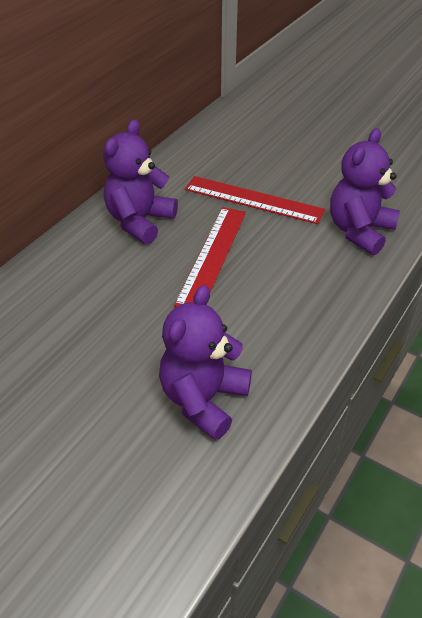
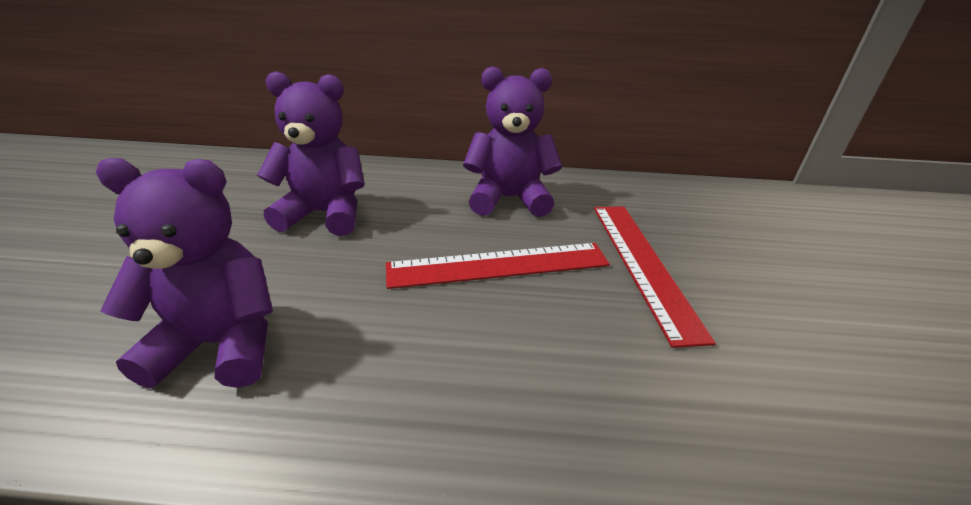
camera: 60 degrees right, 10 degrees down
(359, 231) = (720, 412): purple teddy bear -> purple teddy bear (324, 214)

